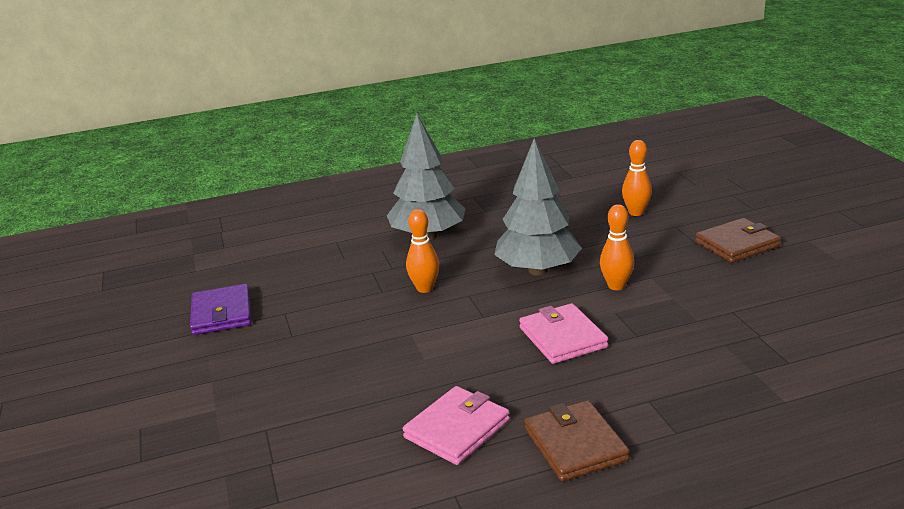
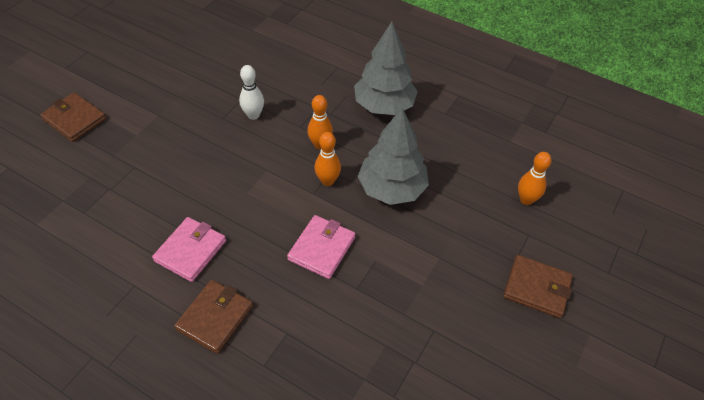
camera: 45 degrees right, 25 degrees up
(104, 454) = (74, 119): none -> brown wallet
(222, 313) = (220, 73): purple wallet -> none
(321, 314) = (253, 115): none -> white bowling pin
(457, 429) = (190, 251): pink wallet -> pink wallet turned 60 degrees counterclockwise
(616, 286) = (409, 243): orange bowling pin -> orange bowling pin (327, 181)

